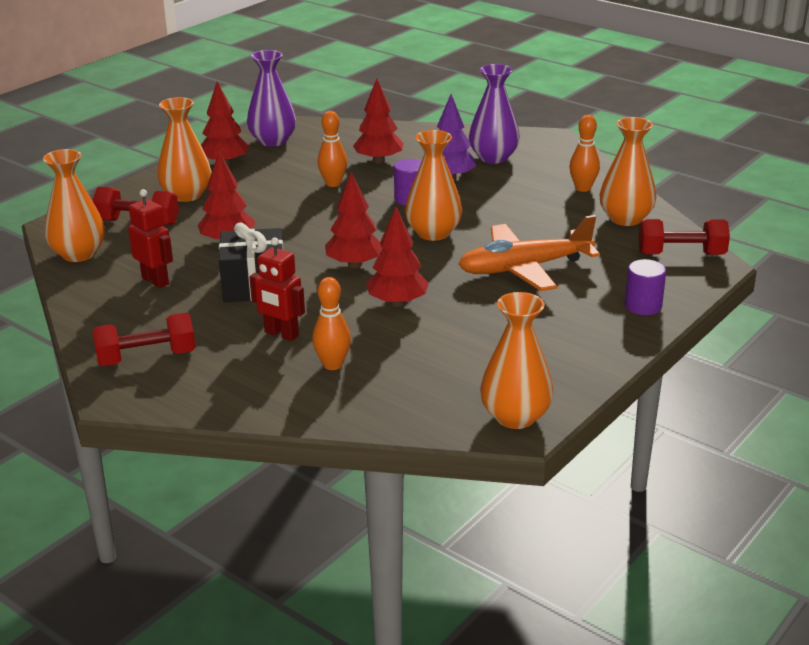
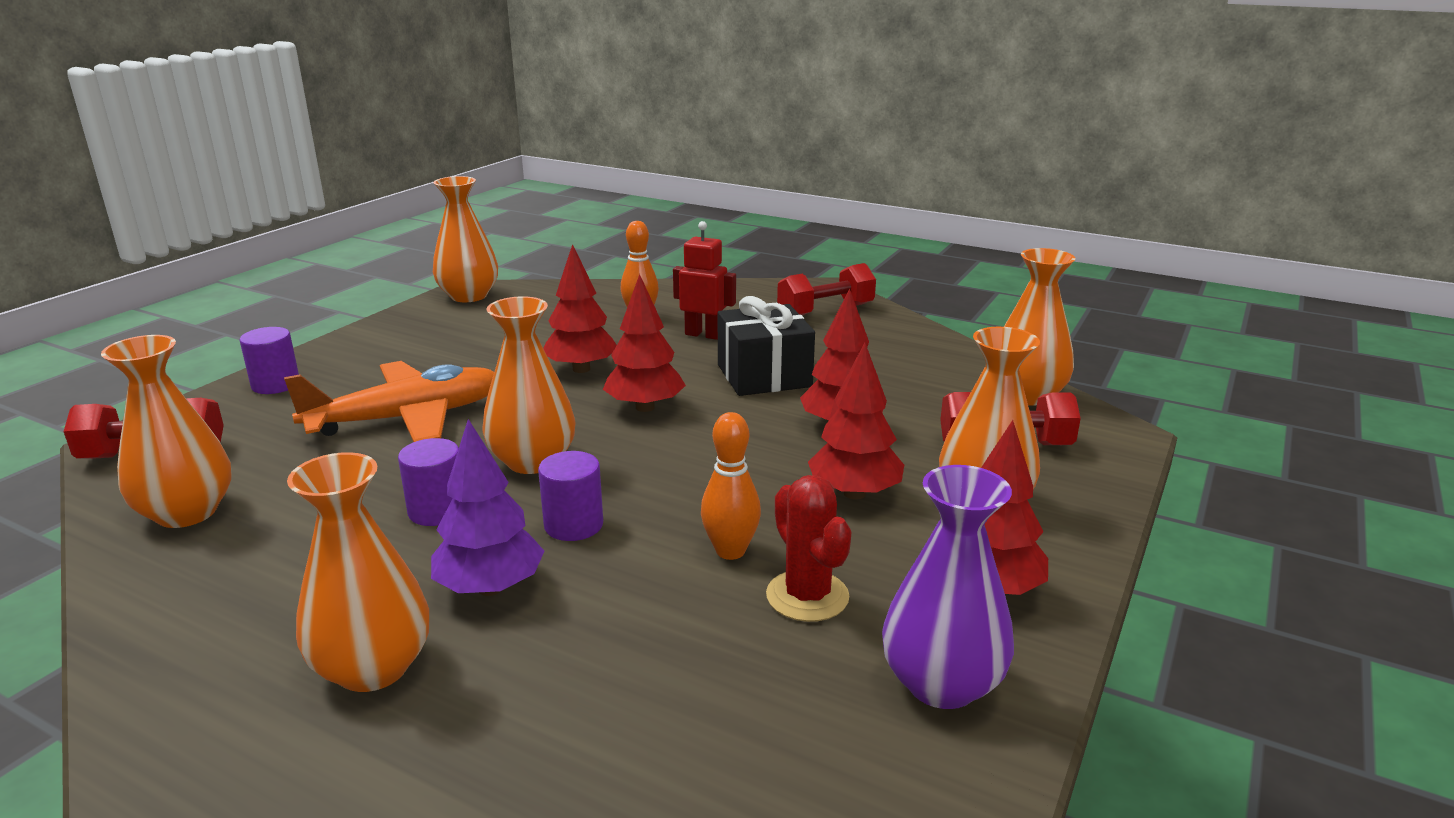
camera: 170 degrees right, 5 degrees down
(155, 281) = (889, 372): red robot -> none
(306, 166) = (807, 596): none -> red cactus
(378, 161) = (652, 629): red tree -> red tree (854, 493)
(484, 210) = (437, 511): none -> purple cylinder
(493, 157) = (373, 668): purple vase -> orange vase
(583, 188) = (214, 581): orange bowling pin -> none

